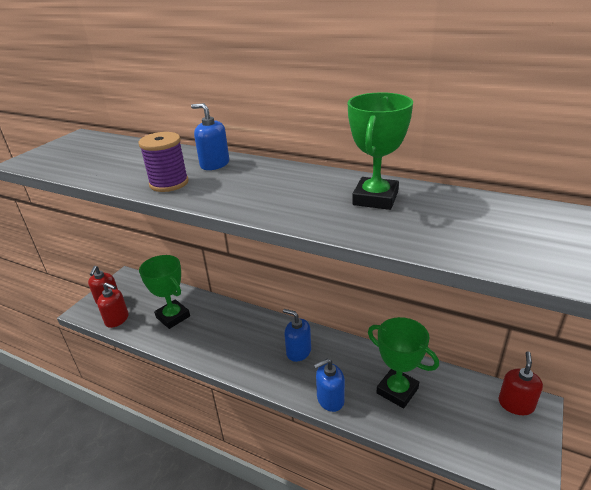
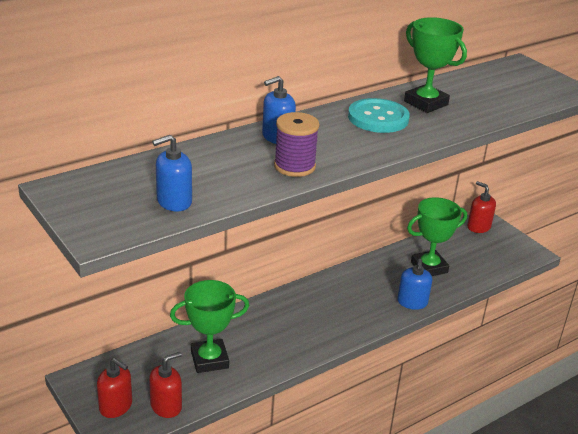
camera: 65 degrees left, 0 degrees up
(298, 351) = (343, 296): blue soap dispenser -> blue soap dispenser (174, 201)
(305, 187) = (378, 118): none -> turquoise button

